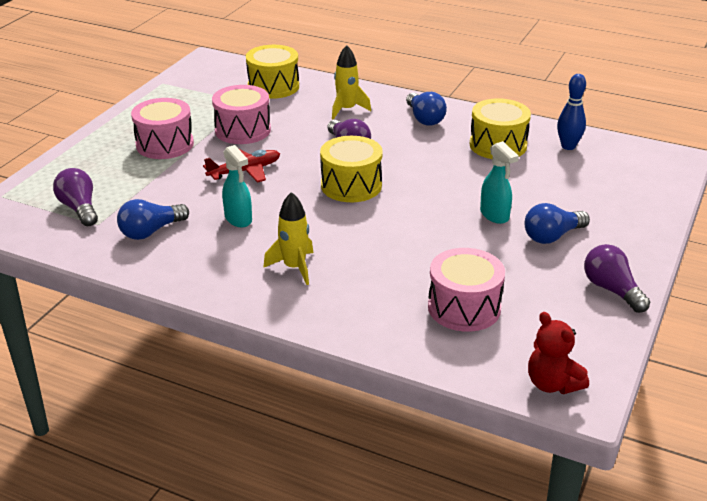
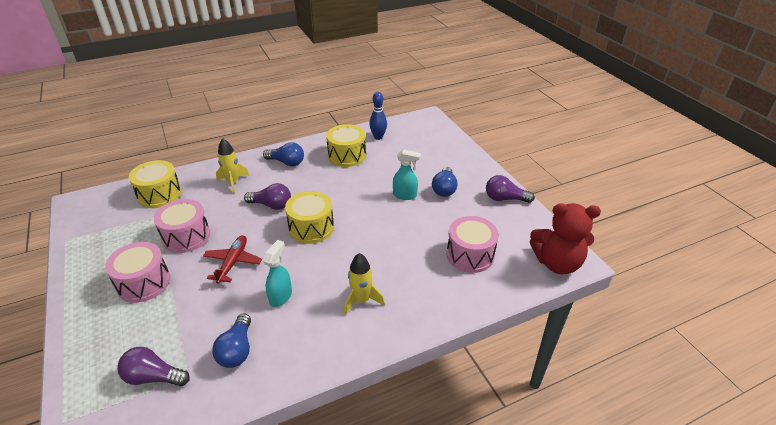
camera: 50 degrees left, 5 degrees up
(238, 219) = (281, 296): turquoise spray bottle -> turquoise spray bottle turned 75 degrees counterclockwise
(552, 384) = (557, 263): red teddy bear -> red teddy bear, size x1.60

